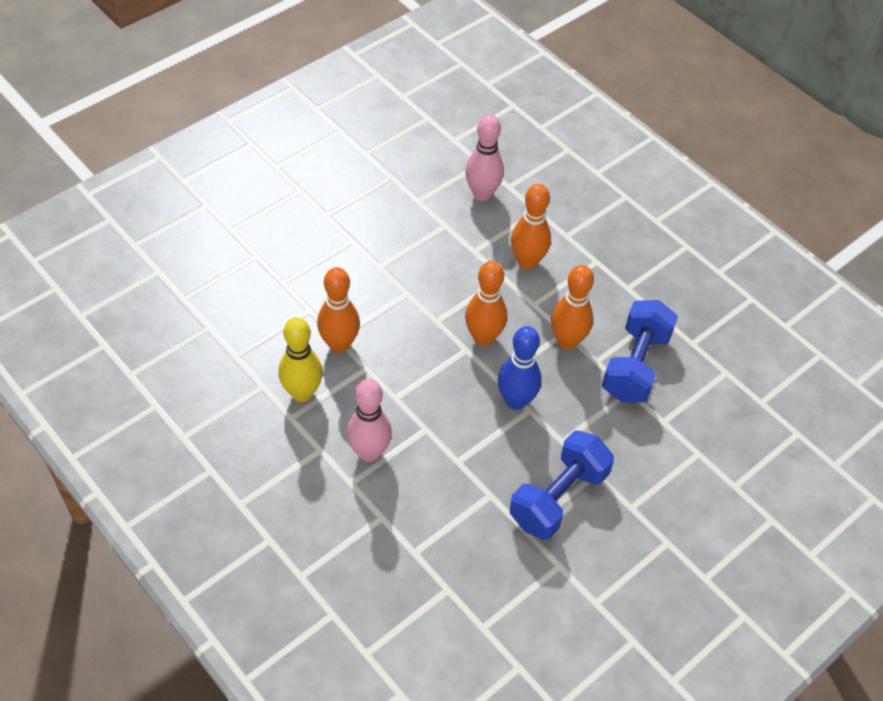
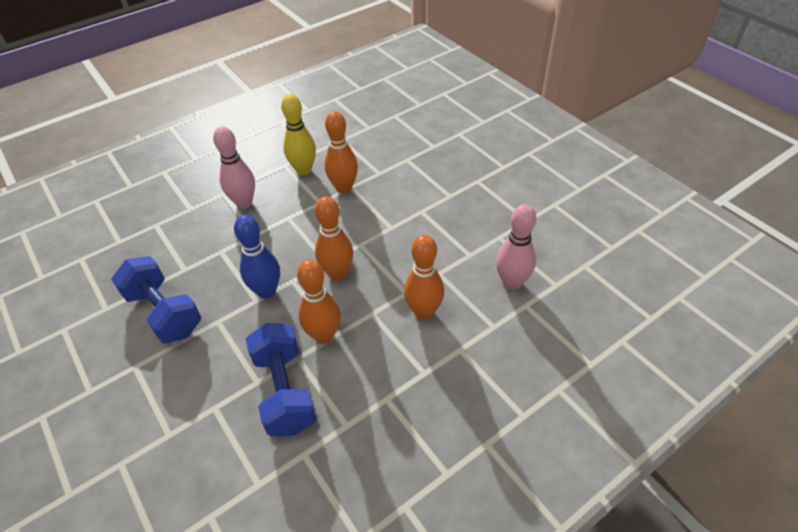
camera: 100 degrees right, 5 degrees down
(635, 366) = (284, 391): blue dumbbell -> blue dumbbell turned 45 degrees clockwise

